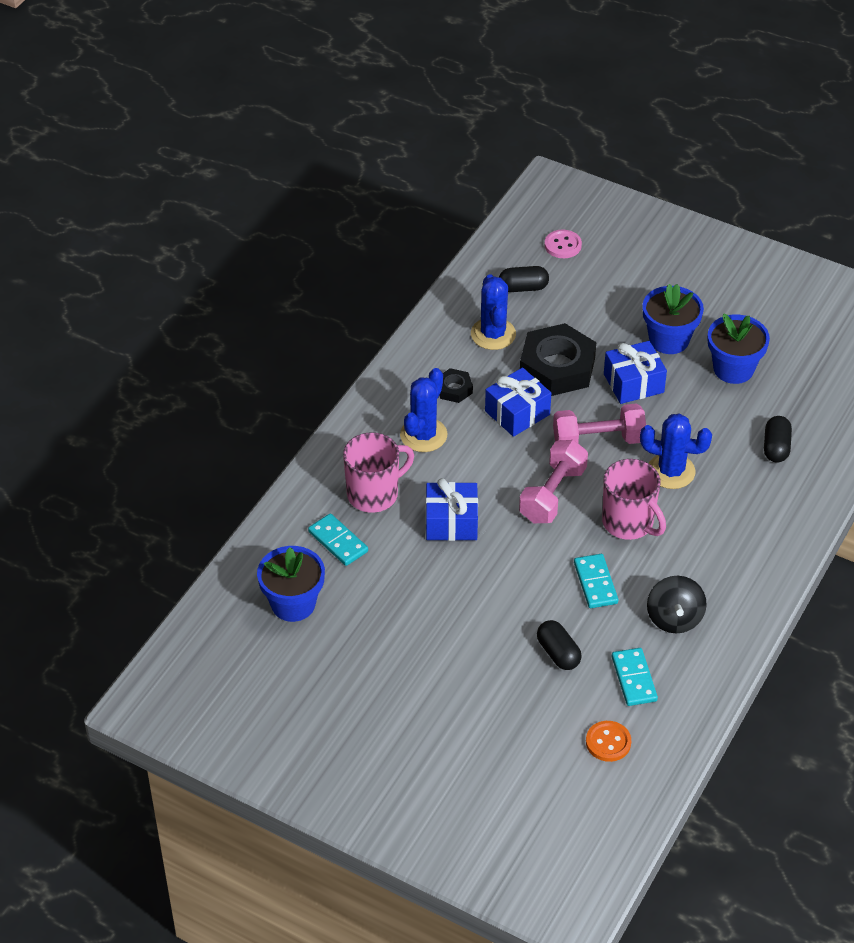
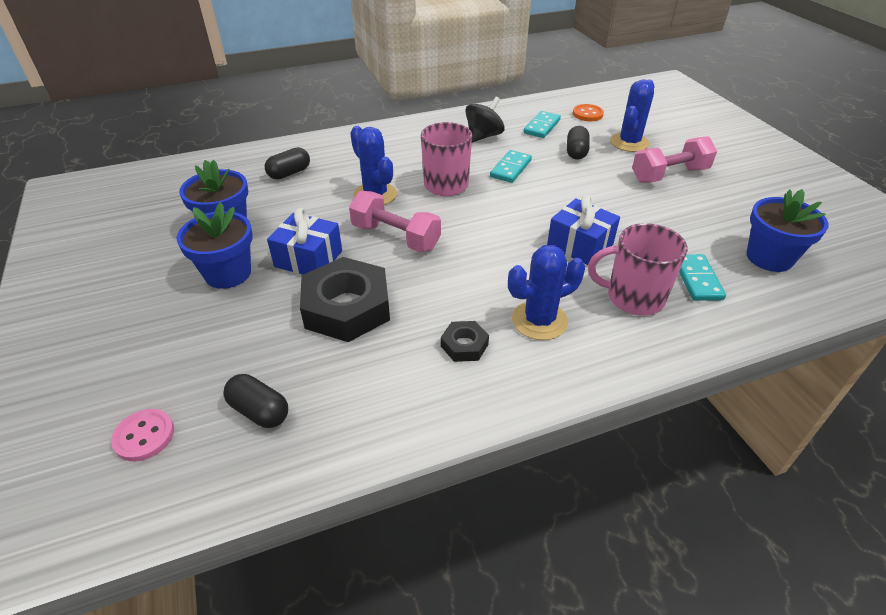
camera: 140 degrees left, 5 degrees down
(493, 334) = (359, 377): blue cactus -> blue cactus (629, 143)
(517, 413) = (432, 291): blue gift -> none
(552, 494) = (477, 223): pink dumbbell -> pink dumbbell (669, 175)

